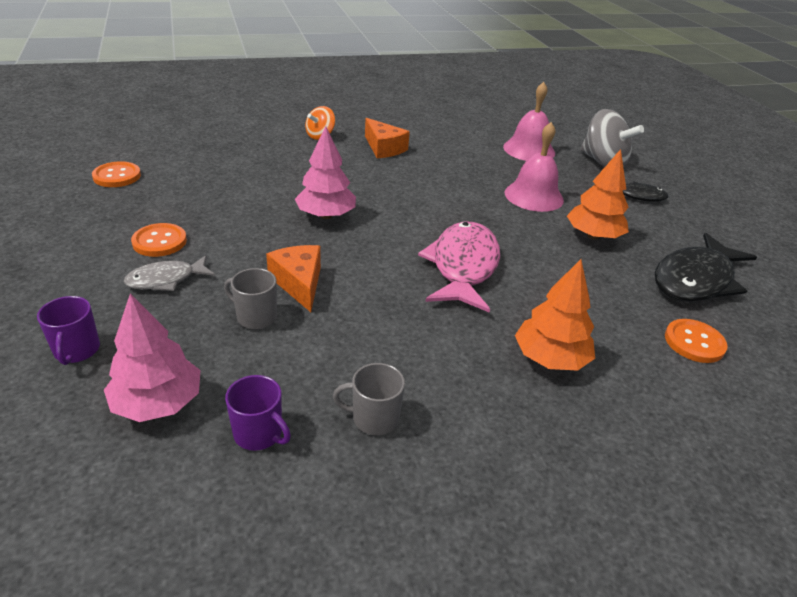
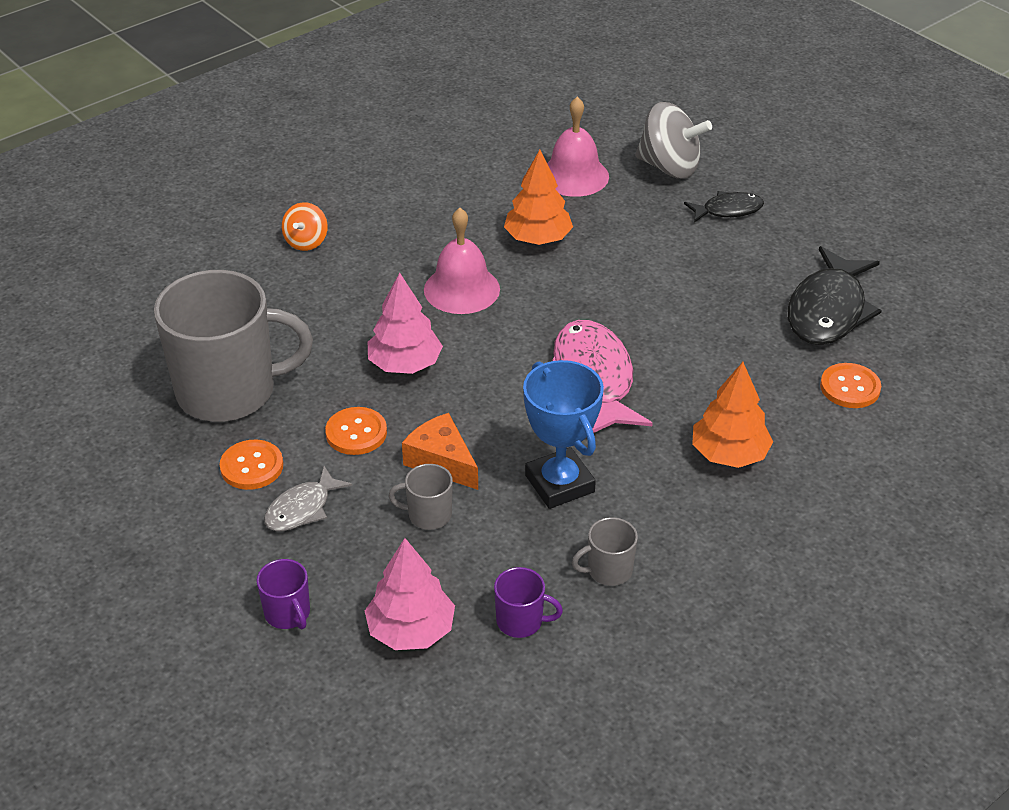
camera: 20 degrees left, 5 degrees up
(117, 176) = (113, 397): orange button -> orange button (356, 433)
(192, 195) = (229, 391): none -> grey mug
(381, 331) = (559, 484): none -> blue trophy
(384, 148) = (399, 235): orange cheese -> none
(534, 196) = (616, 251): pink bell -> pink bell (461, 289)
(593, 236) = (706, 288): orange tree -> orange tree (538, 239)

